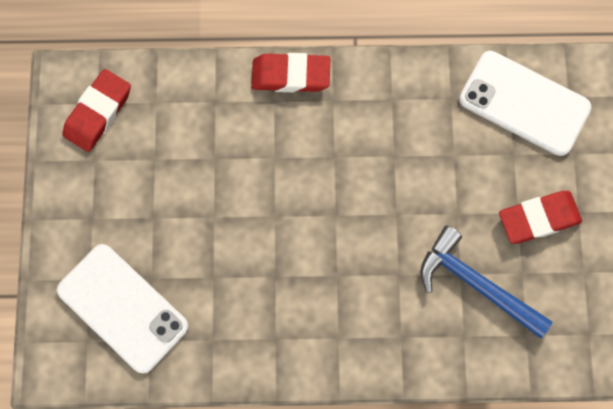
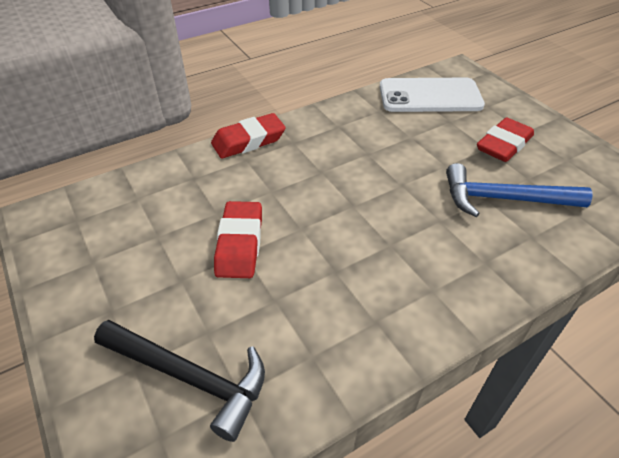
camera: 30 degrees left, 30 degrees down
(98, 113) = (81, 225): red eraser -> red eraser (240, 244)
(123, 308) = (189, 377): white phone -> black hammer

